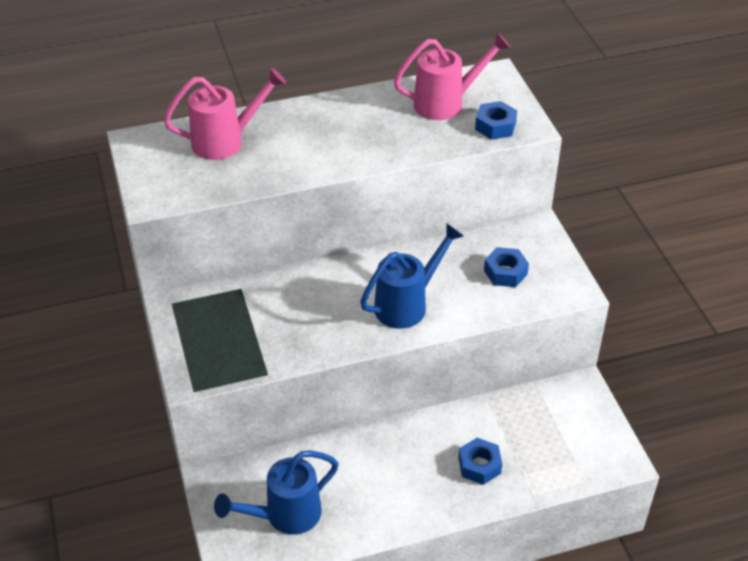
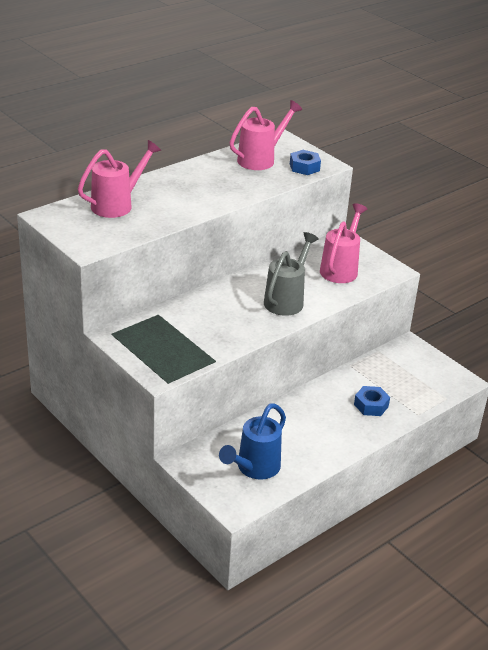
camera: 25 degrees left, 10 degrees down
(407, 304) = (286, 300): blue watering can -> grey watering can
(505, 272) = (340, 269): blue nut -> pink watering can

